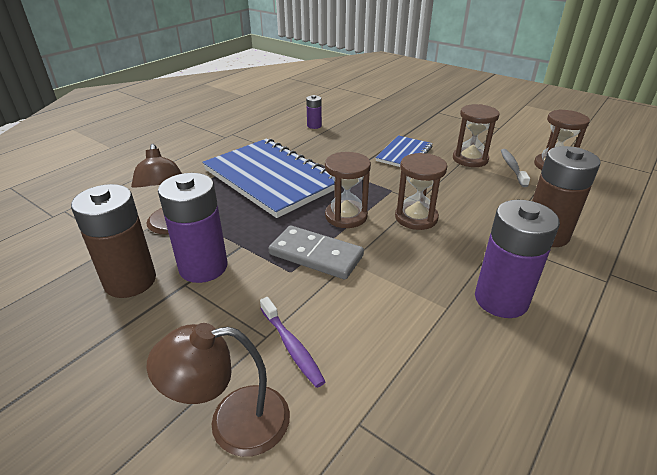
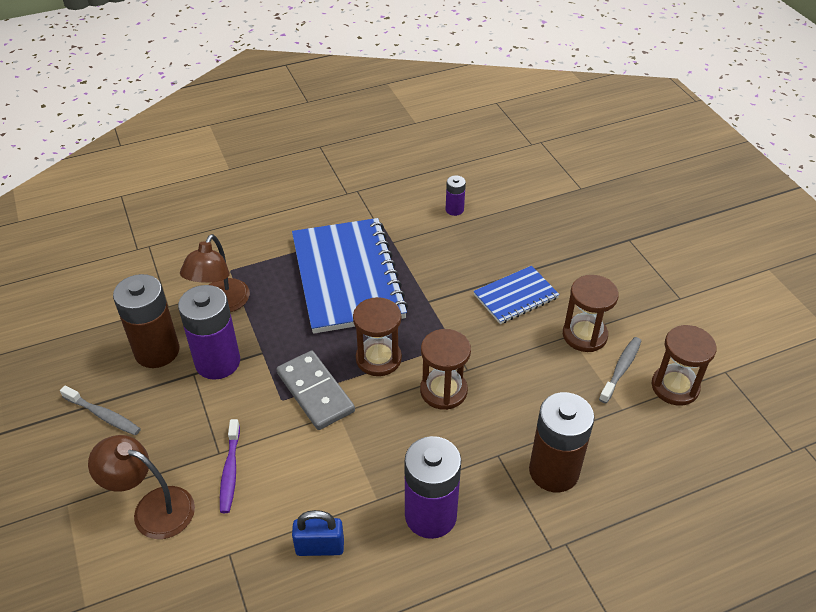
camera: 30 degrees right, 10 degrees up
(103, 358) = (103, 415): none -> grey toothbrush
(440, 369) = (320, 547): none -> blue padlock

